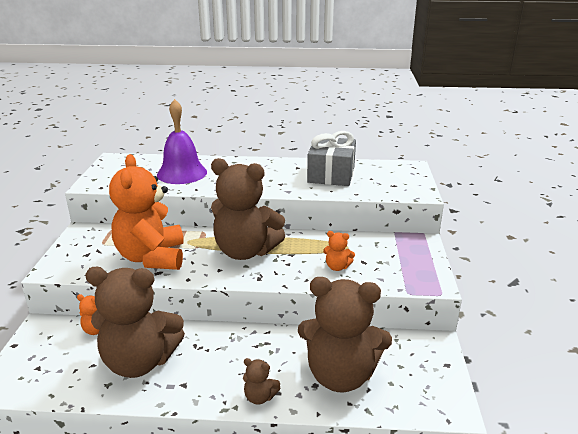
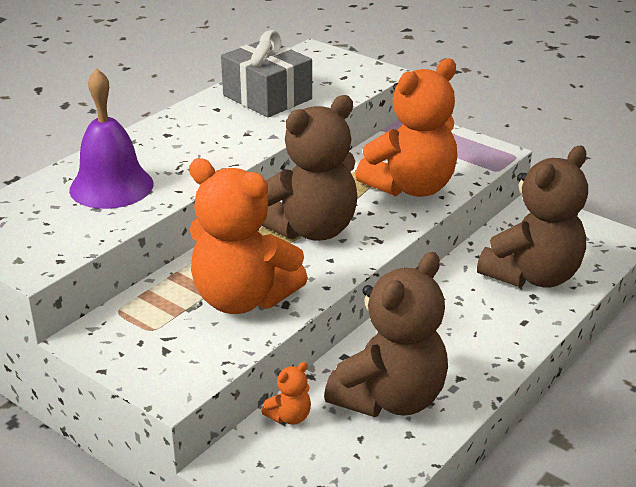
camera: 55 degrees left, 5 degrees up
(260, 397) = (522, 334): brown teddy bear -> none
(337, 267) = (411, 187): orange teddy bear -> orange teddy bear, size x2.47

